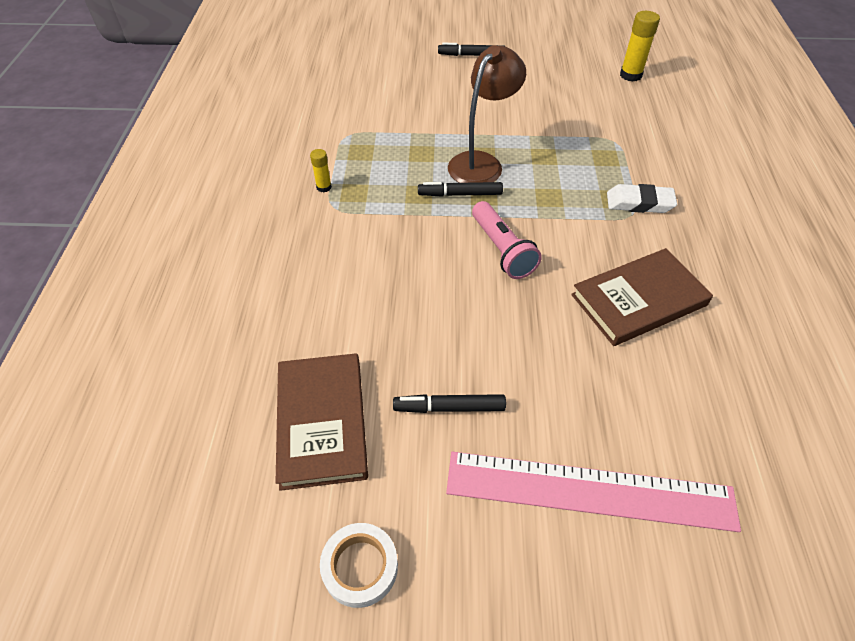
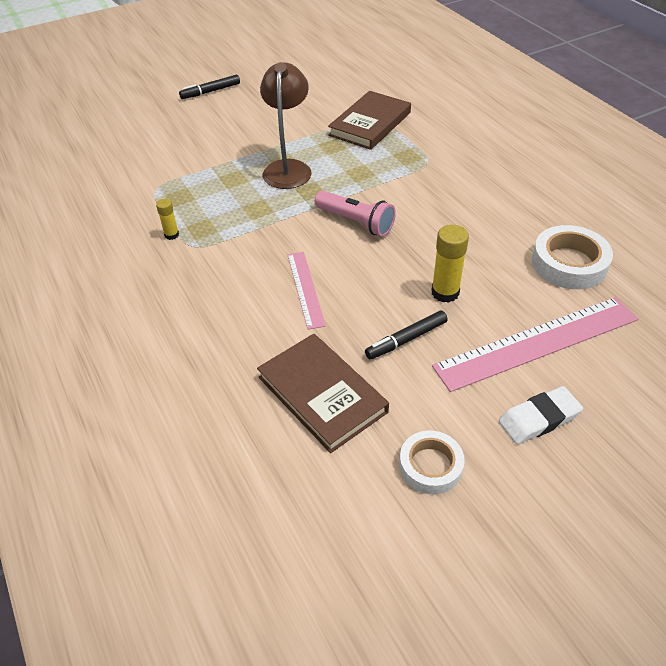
camera: 30 degrees left, 5 degrees down
(396, 299) = (305, 289): none -> pink ruler
(460, 194) = (291, 196): black marker -> none
(630, 75) = (350, 67): yellow glue stick -> yellow glue stick (445, 292)
(639, 203) = (426, 152): white eraser -> white eraser (539, 419)
(639, 300) = (476, 215): brown book -> brown book (370, 124)
(706, 412) = (569, 263): none -> white tape

